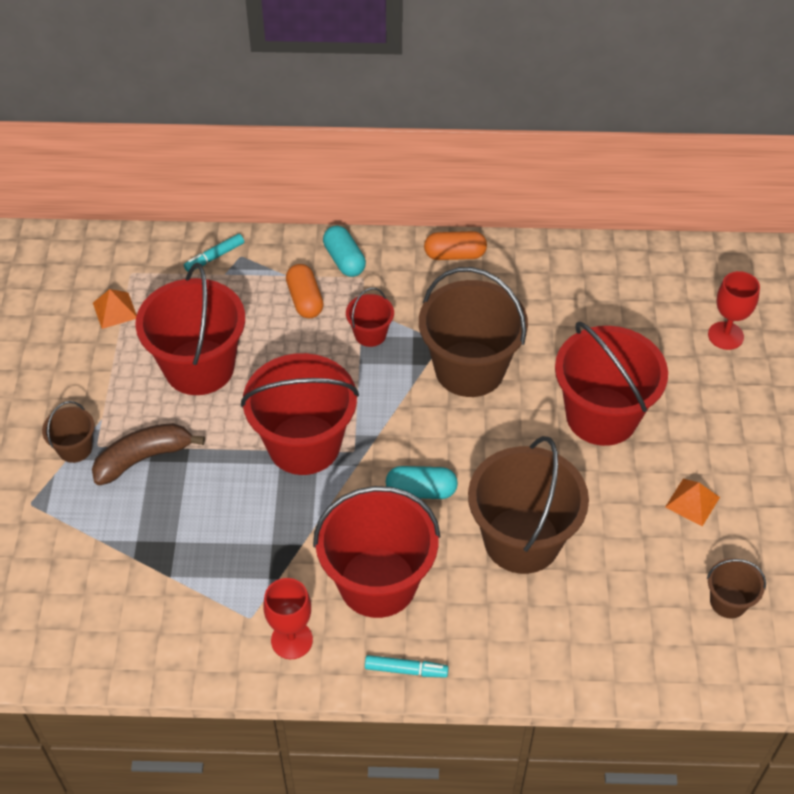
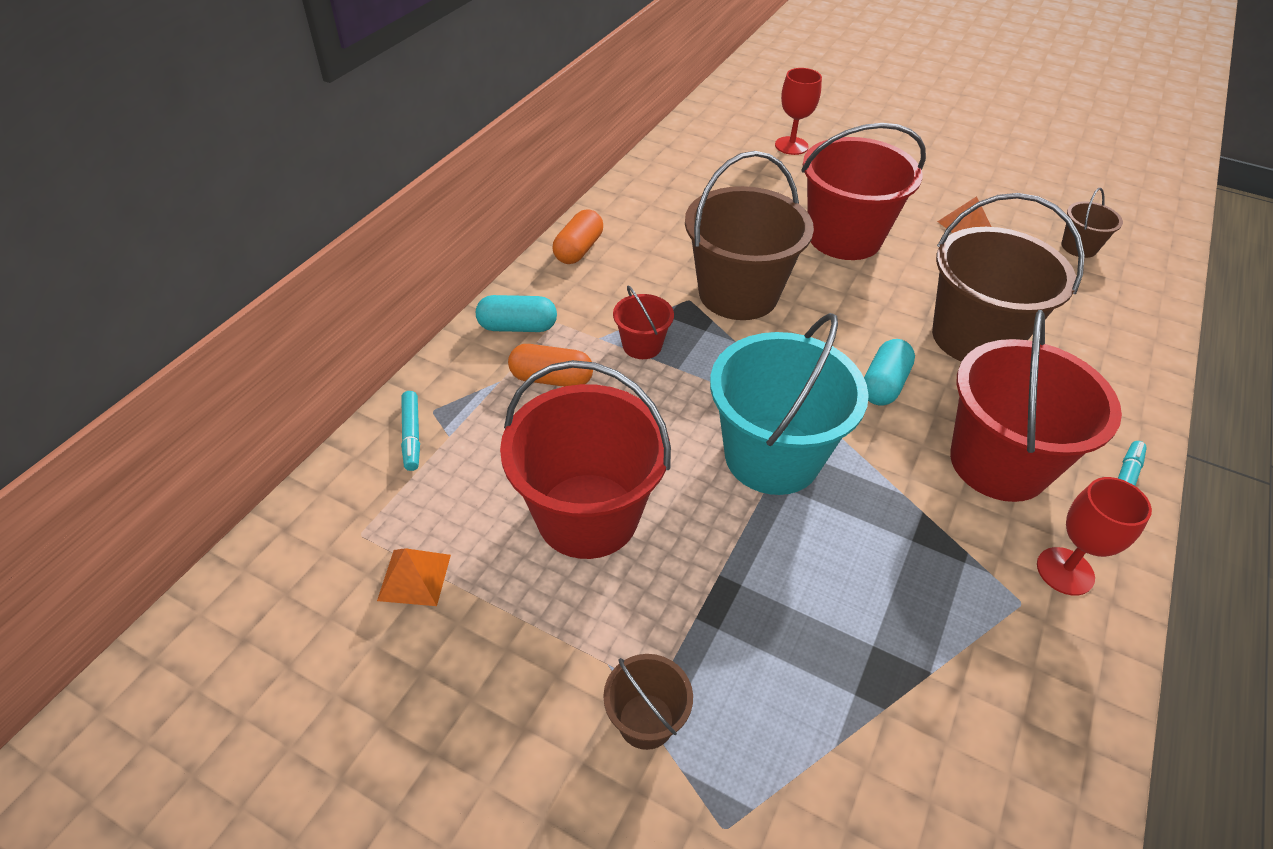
camera: 65 degrees left, 5 degrees down
(144, 458) = (710, 634): brown banana -> none
(304, 444) = (772, 456): red bucket -> turquoise bucket

